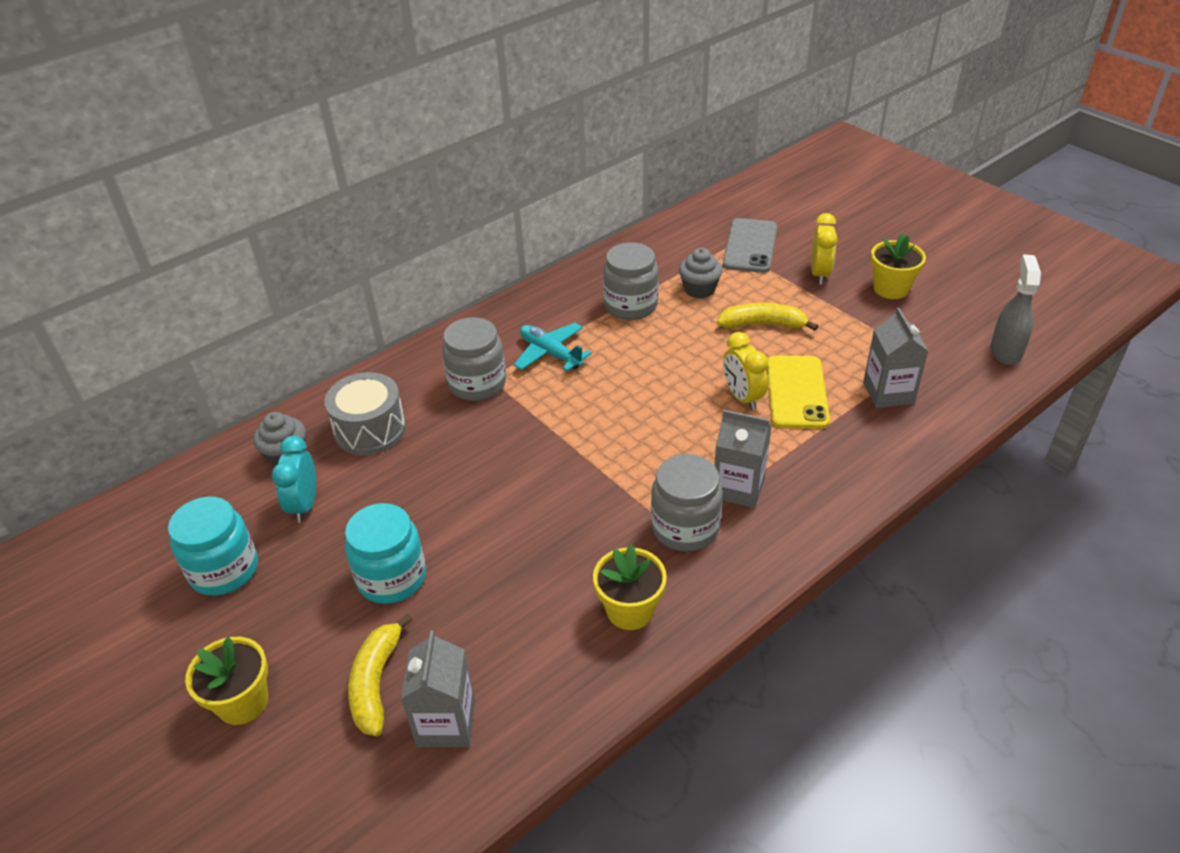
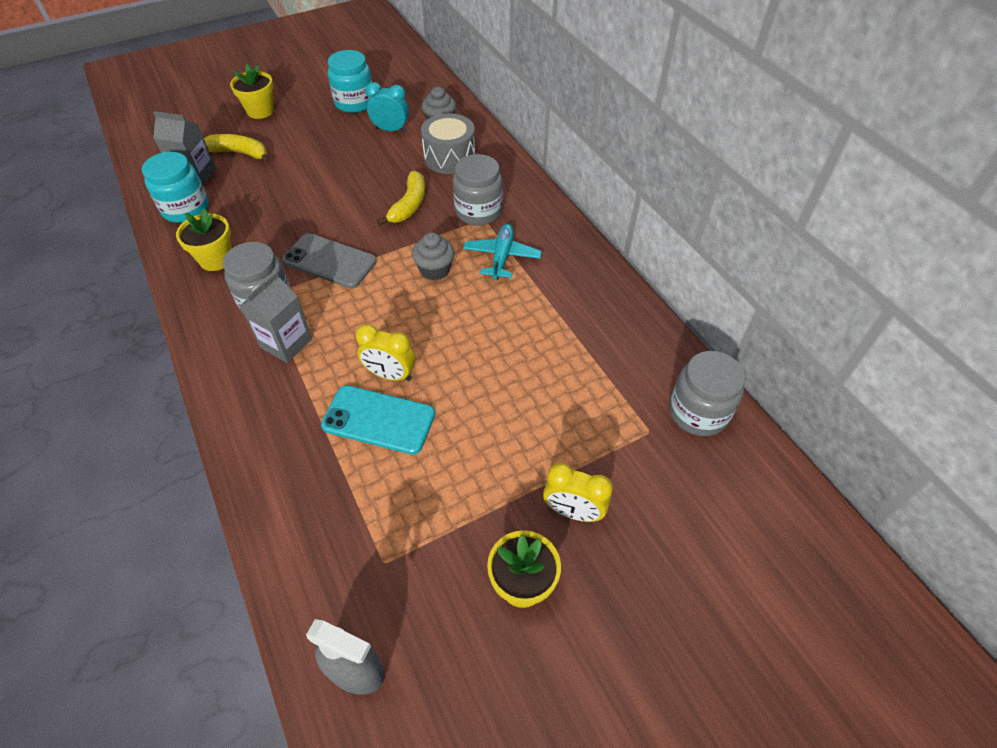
camera: 100 degrees right, 10 degrees up
(392, 578) = (310, 161): turquoise jar -> turquoise jar (186, 209)
(550, 353) = (502, 257): turquoise plane -> turquoise plane turned 45 degrees counterclockwise
(631, 306) = (556, 322): grey jar -> grey jar (698, 412)
(699, 289) = (570, 383): grey cupcake -> grey cupcake (435, 270)
(742, 397) = (390, 375): yellow clock -> yellow clock turned 150 degrees counterclockwise
(750, 246) = (647, 454): grey phone -> grey phone (330, 261)
(763, 324) = (493, 423): yellow banana -> yellow banana (409, 205)
(796, 392) = (379, 419): yellow phone -> turquoise phone
(888, 393) = (343, 501): grey carton -> none

